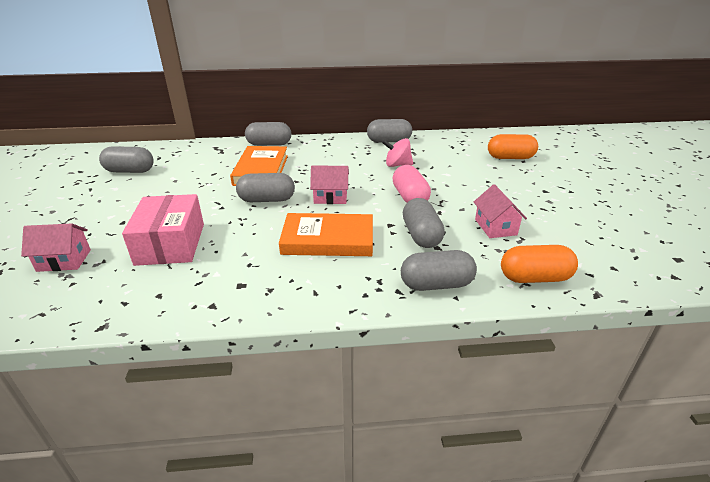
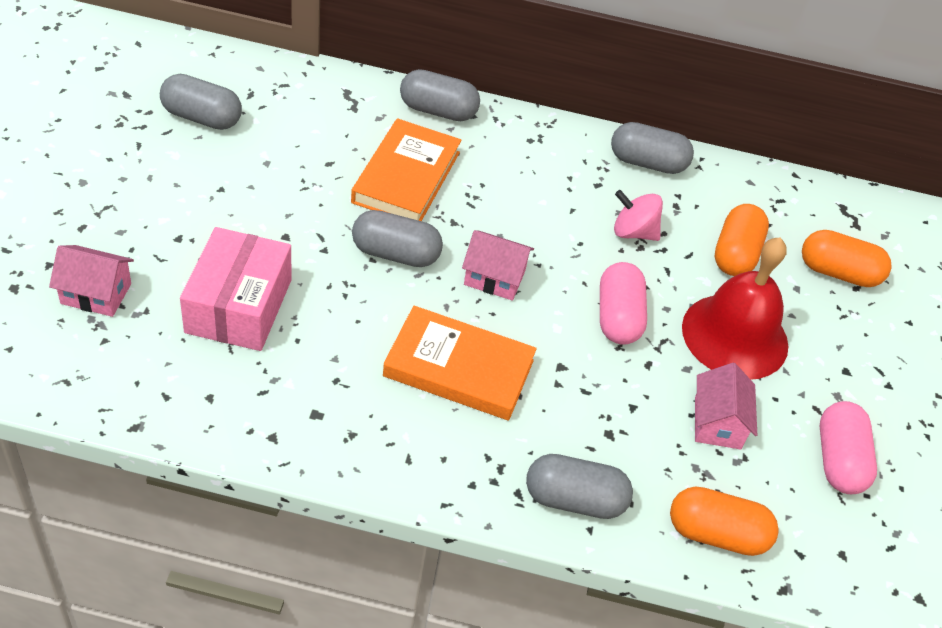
camera: 10 degrees right, 15 degrees up
(421, 235) = (597, 404): grey capsule -> none
(455, 162) = (735, 254): none -> orange capsule
(477, 190) = (735, 336): none -> red bell
(573, 226) = (838, 460): none -> pink capsule

